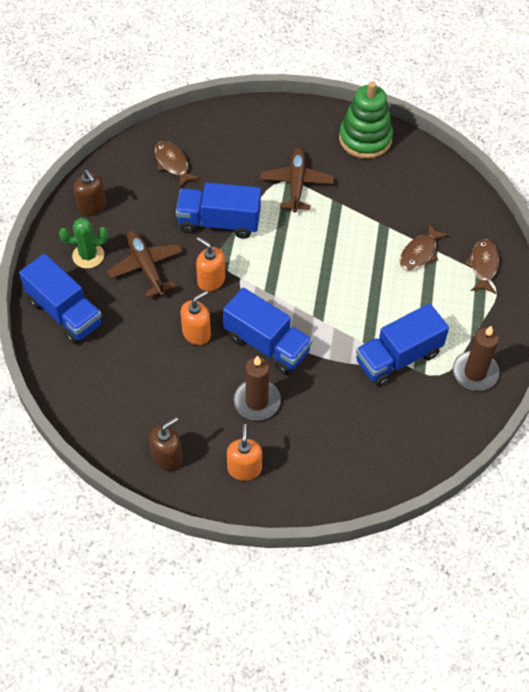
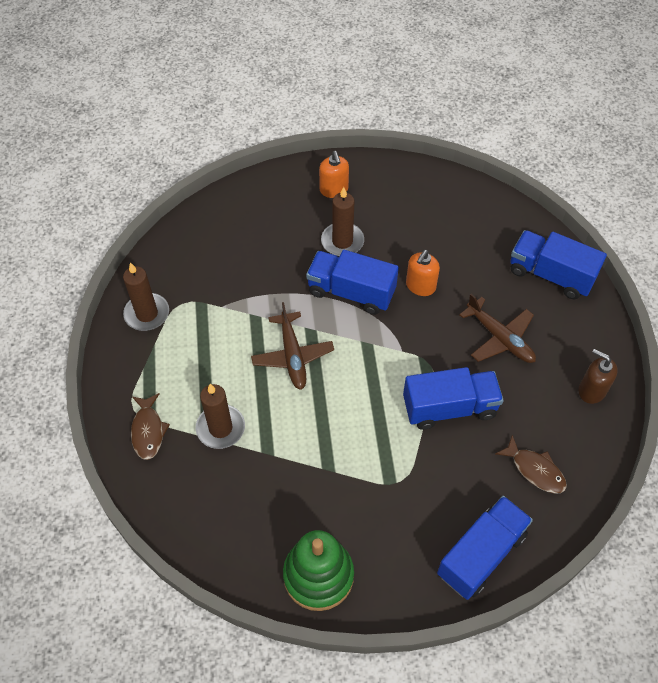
camera: 165 degrees right, 0 degrees up
(88, 256) = (563, 335): green cactus -> none
(167, 457) = (399, 183): brown soap dispenser -> none
(211, 280) = (429, 341): orange soap dispenser -> none
(296, 184) = (382, 481): brown plane -> brown plane (292, 355)
(398, 357) = (223, 310): blue truck -> blue truck (481, 554)
(420, 253) = (220, 428): brown fish -> brown candle

